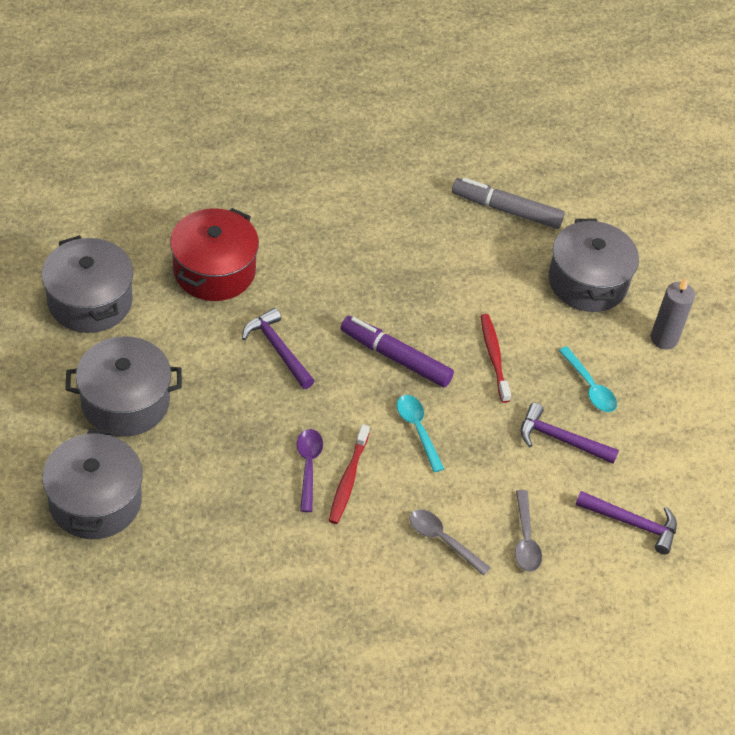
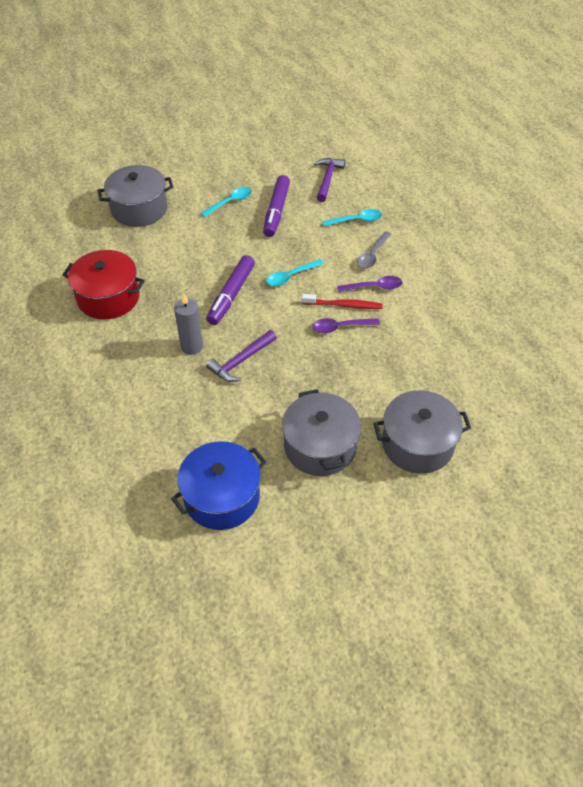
camera: 95 degrees left, 0 degrees up
(90, 301) = (222, 497): grey pot -> blue pot
(214, 270) = (169, 416): red pot -> red pot (108, 297)
(375, 525) = (374, 287): none -> purple spoon
(494, 357) = (217, 246): red toothbrush -> none
(506, 210) = (76, 253): grey marker -> none
(525, 539) = (356, 220): grey spoon -> turquoise spoon
(561, 439) = (276, 211): purple hammer -> purple marker
(664, 338) = (181, 173): grey candle -> grey candle (192, 346)

